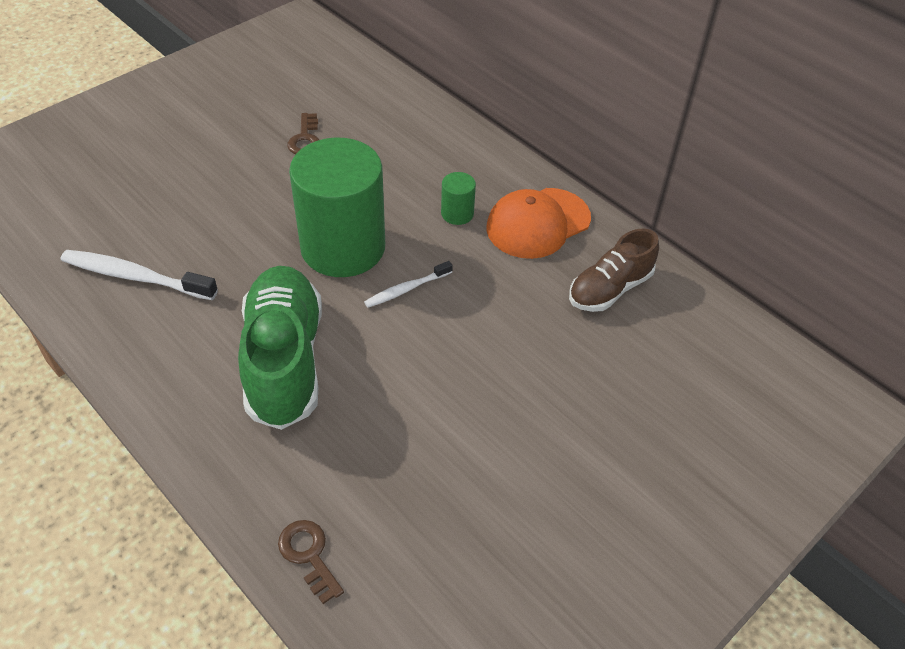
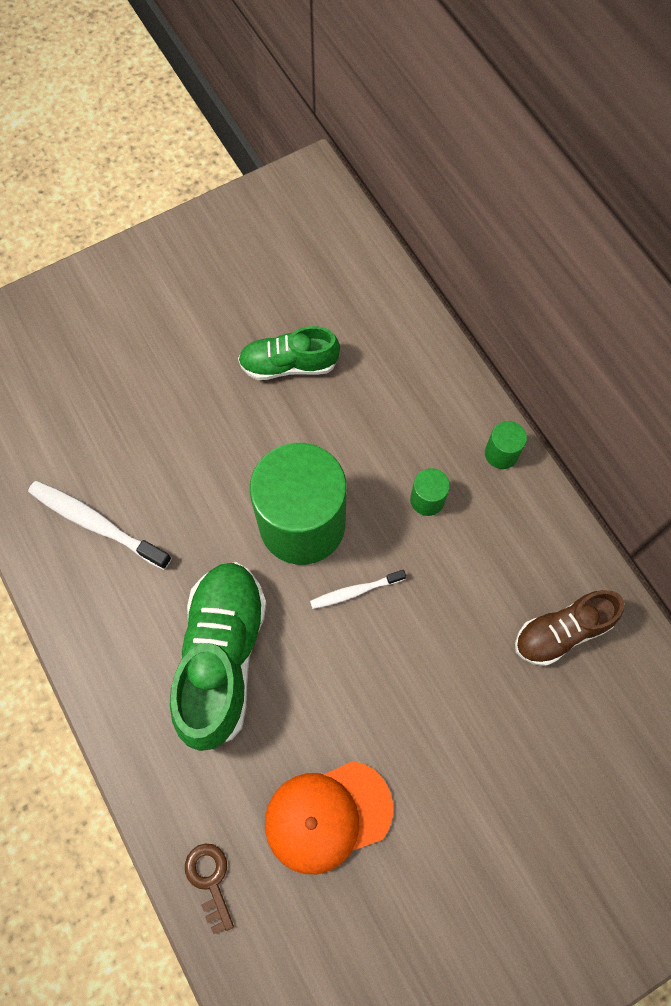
camera: 15 degrees right, 20 degrees up
(305, 139) = (289, 365): brown key -> green shoe
(515, 173) = (501, 453): none -> green cylinder
(538, 223) = (508, 529): orange cap -> orange cap (327, 816)

